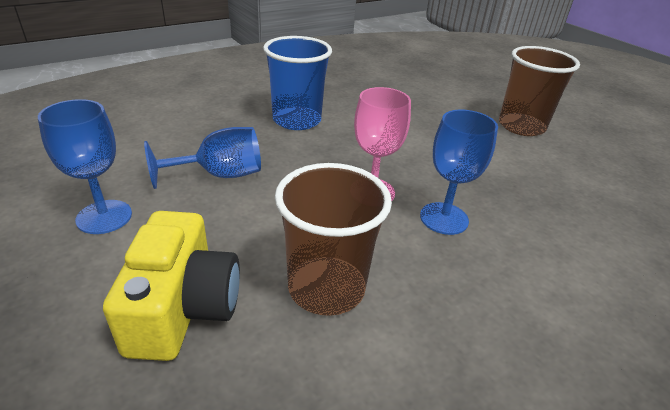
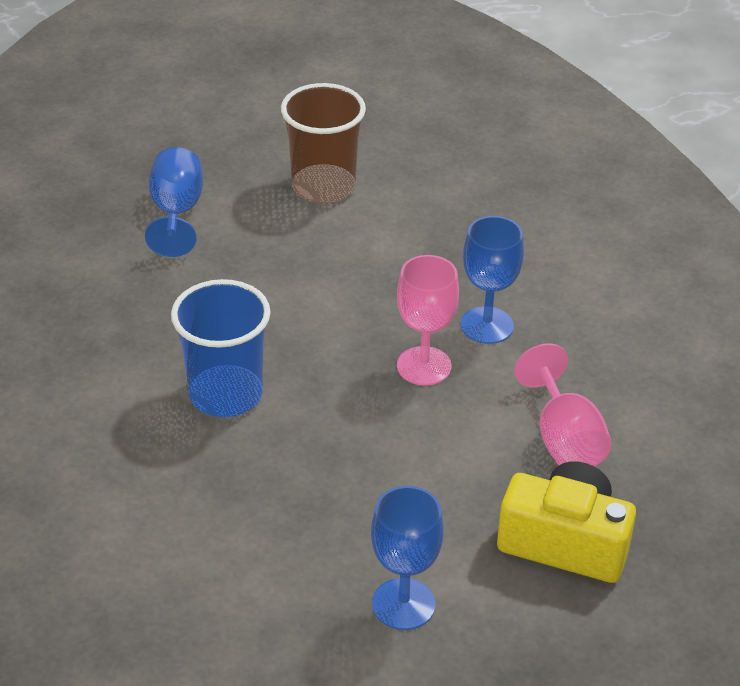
camera: 70 degrees left, 5 degrees up
(220, 175) = (346, 493): blue goblet -> blue goblet (176, 213)
(326, 288) = (564, 439): brown cup -> pink goblet

